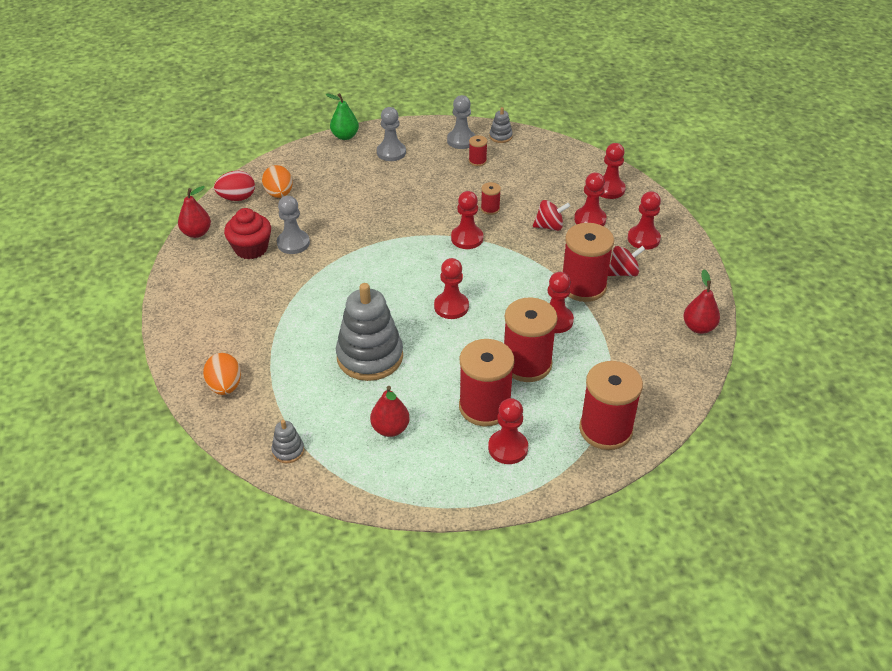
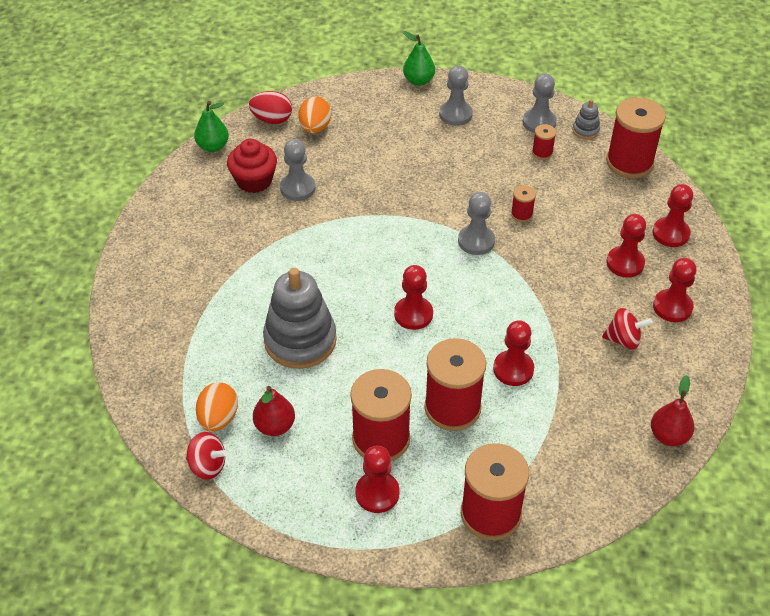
camera: 25 degrees right, 5 degrees up
(197, 233) = (213, 146): red pear -> green pear
(225, 386) = (149, 321): orange egg -> orange egg (218, 418)
(288, 451) = (168, 411): grey stacking toy -> none
(467, 238) = (476, 241): red pawn -> grey pawn
(549, 226) = (574, 257): red spinning top -> red spinning top (208, 466)
(583, 286) = (568, 340): red spool -> red spool (629, 162)

